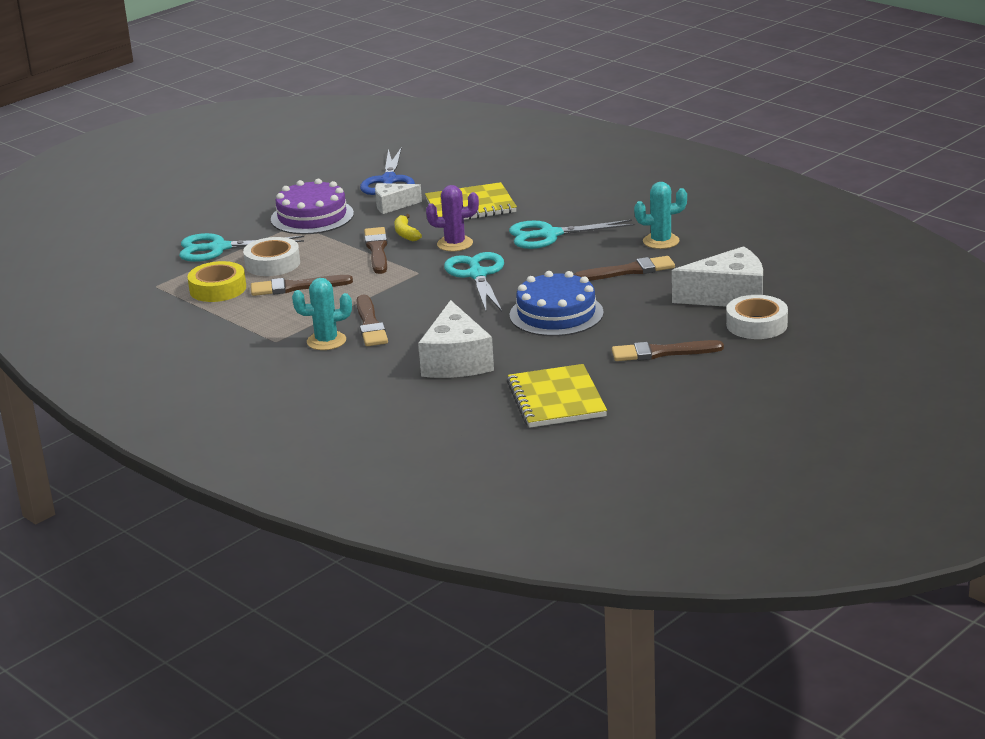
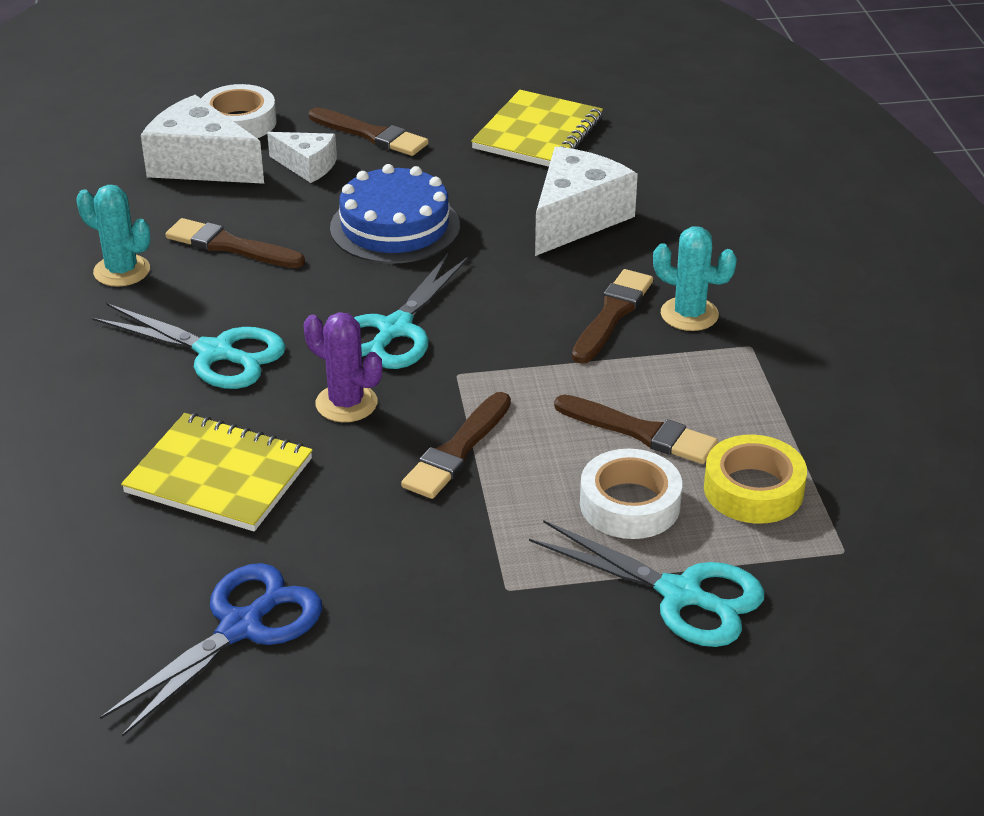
camera: 145 degrees left, 10 degrees up
(312, 216) = (463, 596): purple cake -> none
(392, 205) = (316, 549): white cheese -> white cheese (307, 166)
(406, 234) = (380, 464): yellow banana -> none

